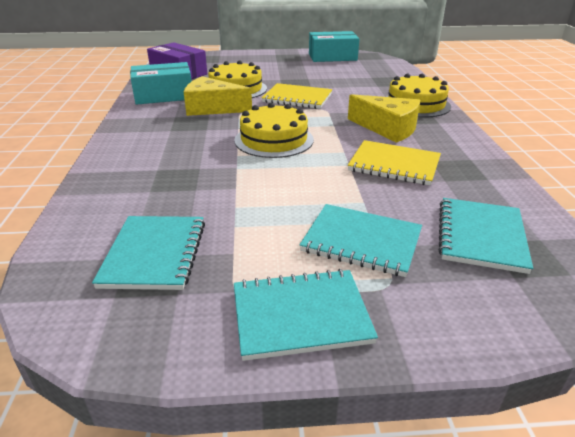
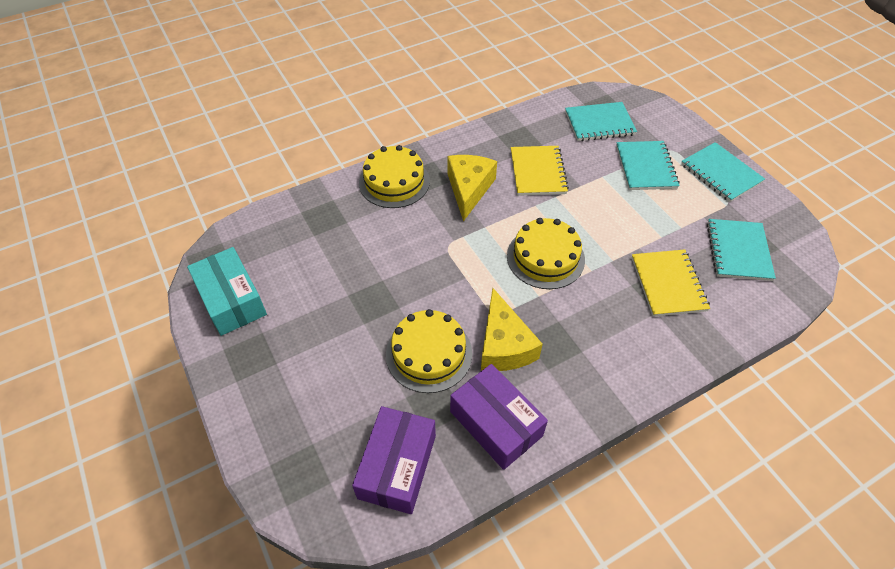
camera: 115 degrees left, 20 degrees up
(154, 254) = (738, 251): turquoise notebook -> turquoise notebook turned 60 degrees counterclockwise
(164, 95) = (496, 423): turquoise box -> purple box
(297, 98) = (427, 279): yellow notebook -> yellow notebook (668, 284)

